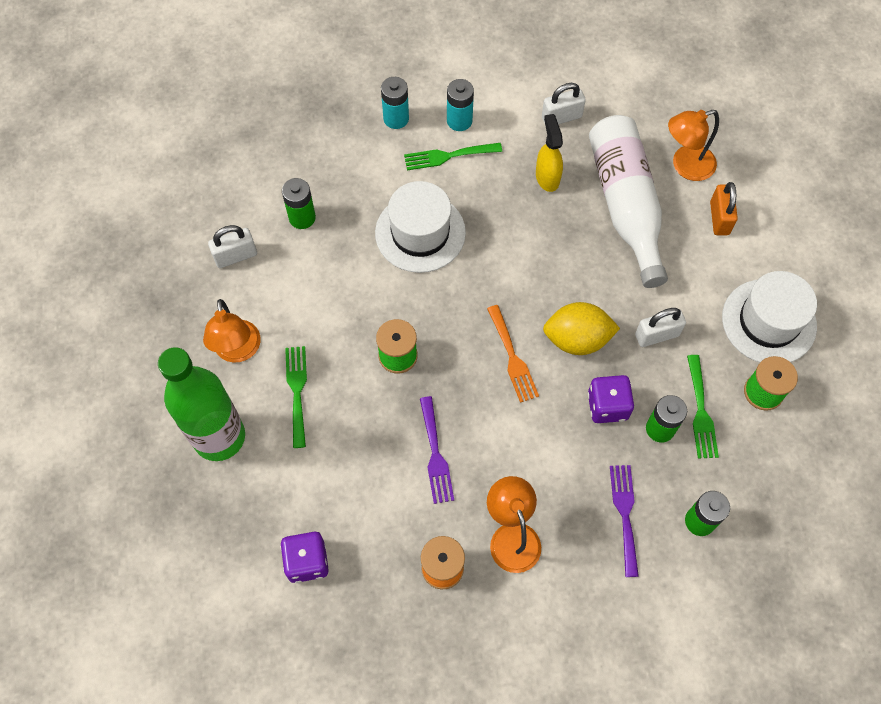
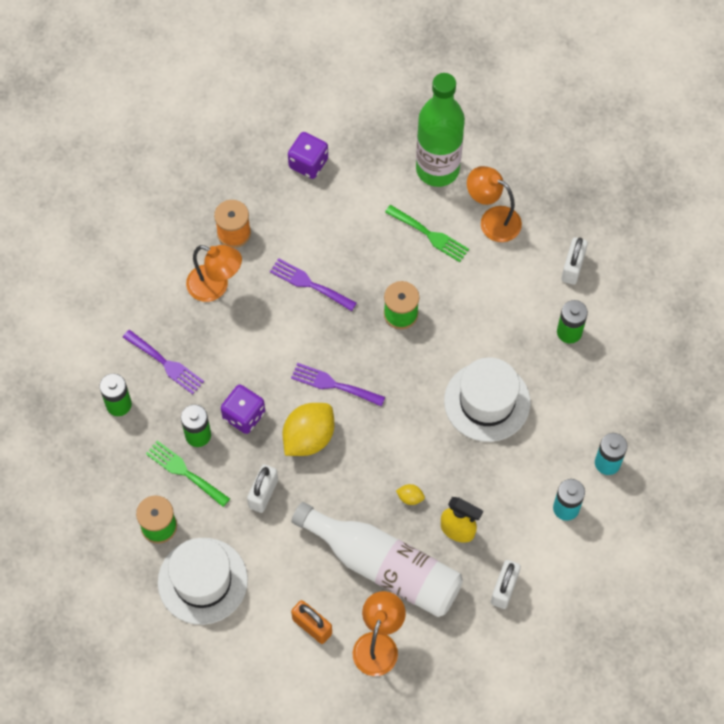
camera: 130 degrees right, 0 degrees up
(448, 156) = (539, 473): green fork -> none
(512, 357) = (333, 384): orange fork -> purple fork
(554, 227) = (410, 498): none -> yellow lemon

